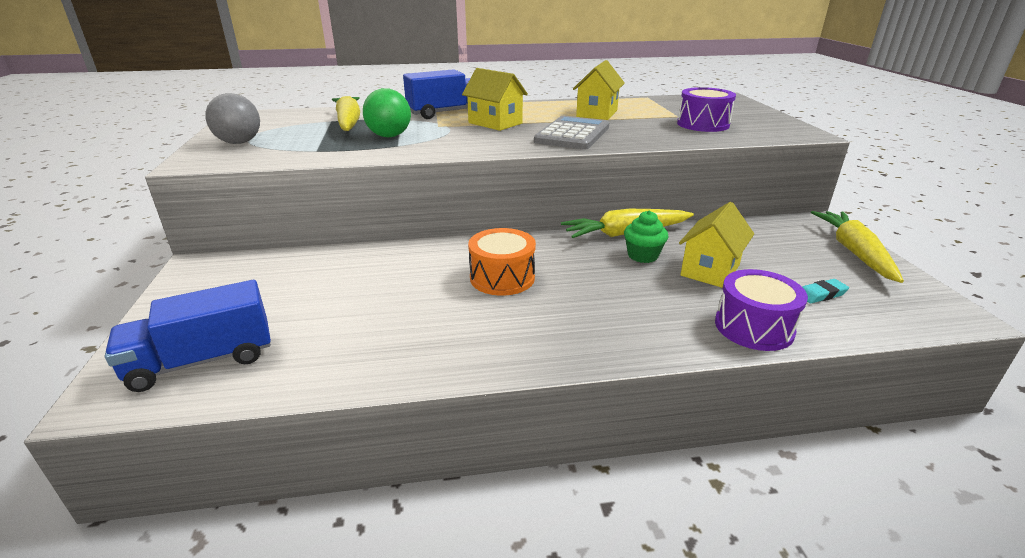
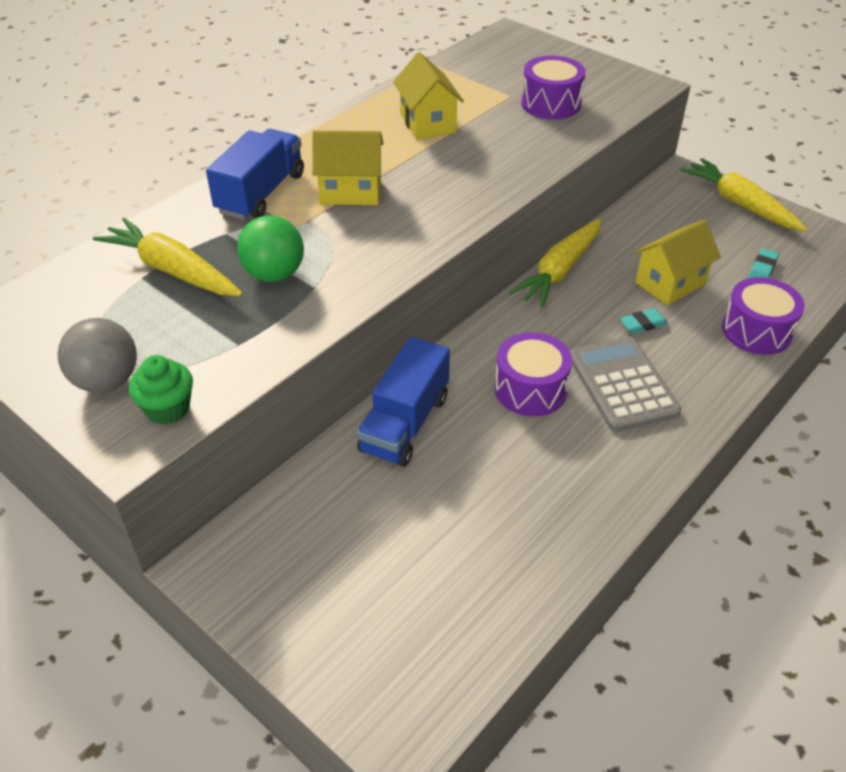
camera: 40 degrees left, 15 degrees up
(202, 360) = (419, 647): blue truck -> blue truck (405, 423)
(502, 278) = (530, 389): orange drum -> purple drum
(572, 134) = (460, 179): grey calculator -> grey calculator (622, 384)
(643, 255) = (605, 294): green cupcake -> green cupcake (168, 409)
(648, 282) = (643, 324): none -> turquoise eraser
(710, 270) = (670, 283): yellow house -> yellow house turned 60 degrees clockwise

